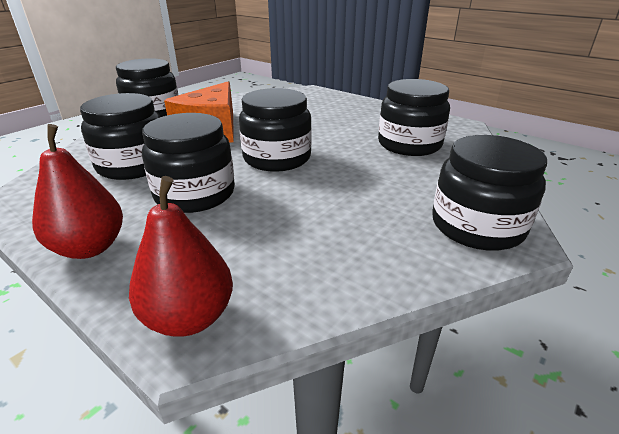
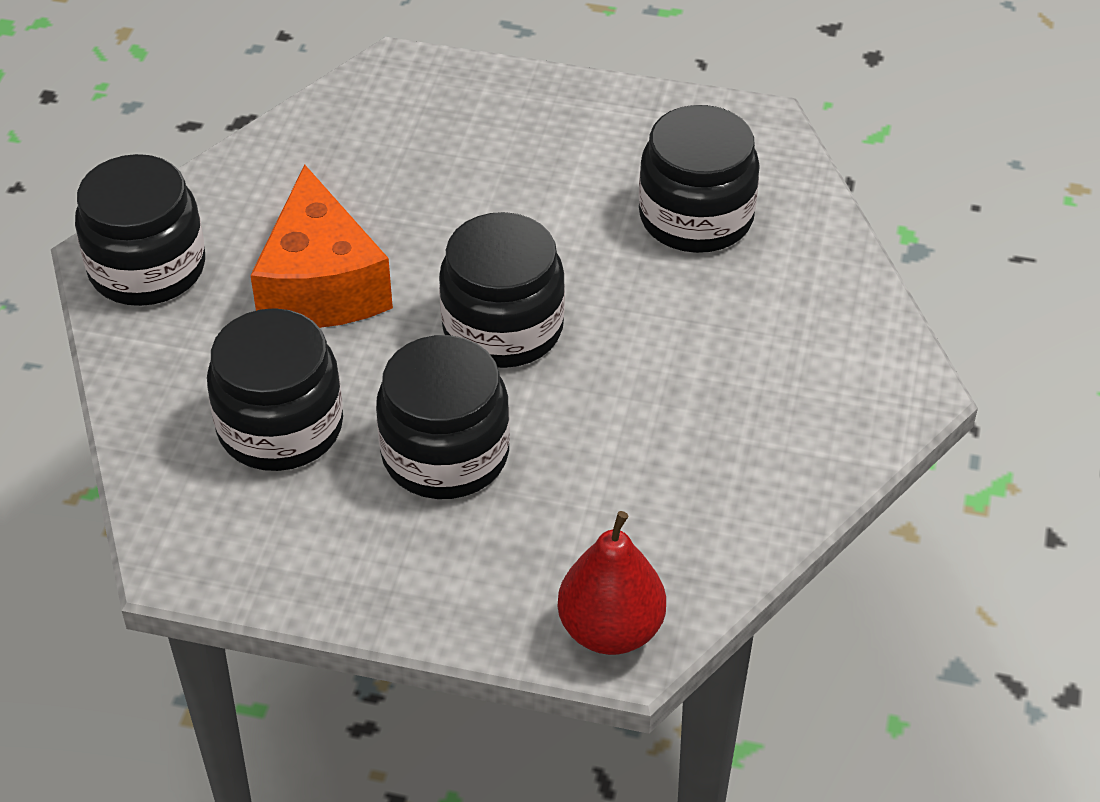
camera: 25 degrees left, 15 degrees up
(90, 248) = (400, 594): red pear -> none
(477, 226) = (857, 382): black jar -> none

